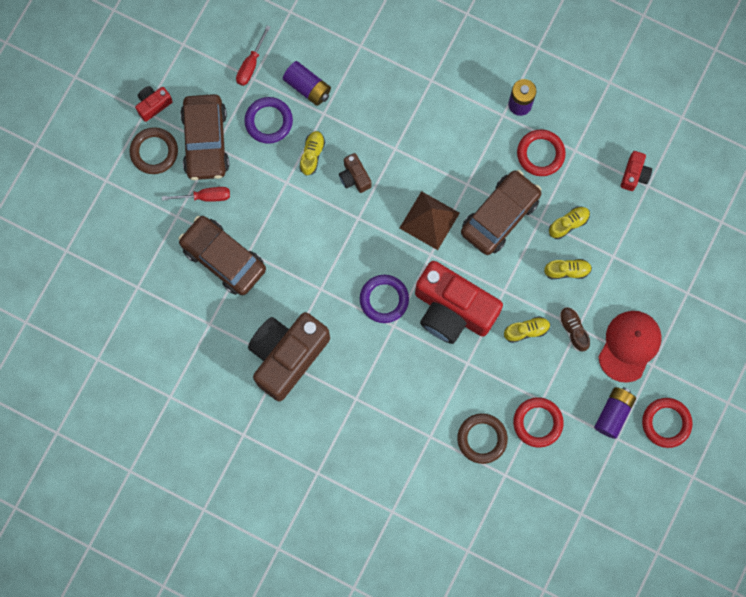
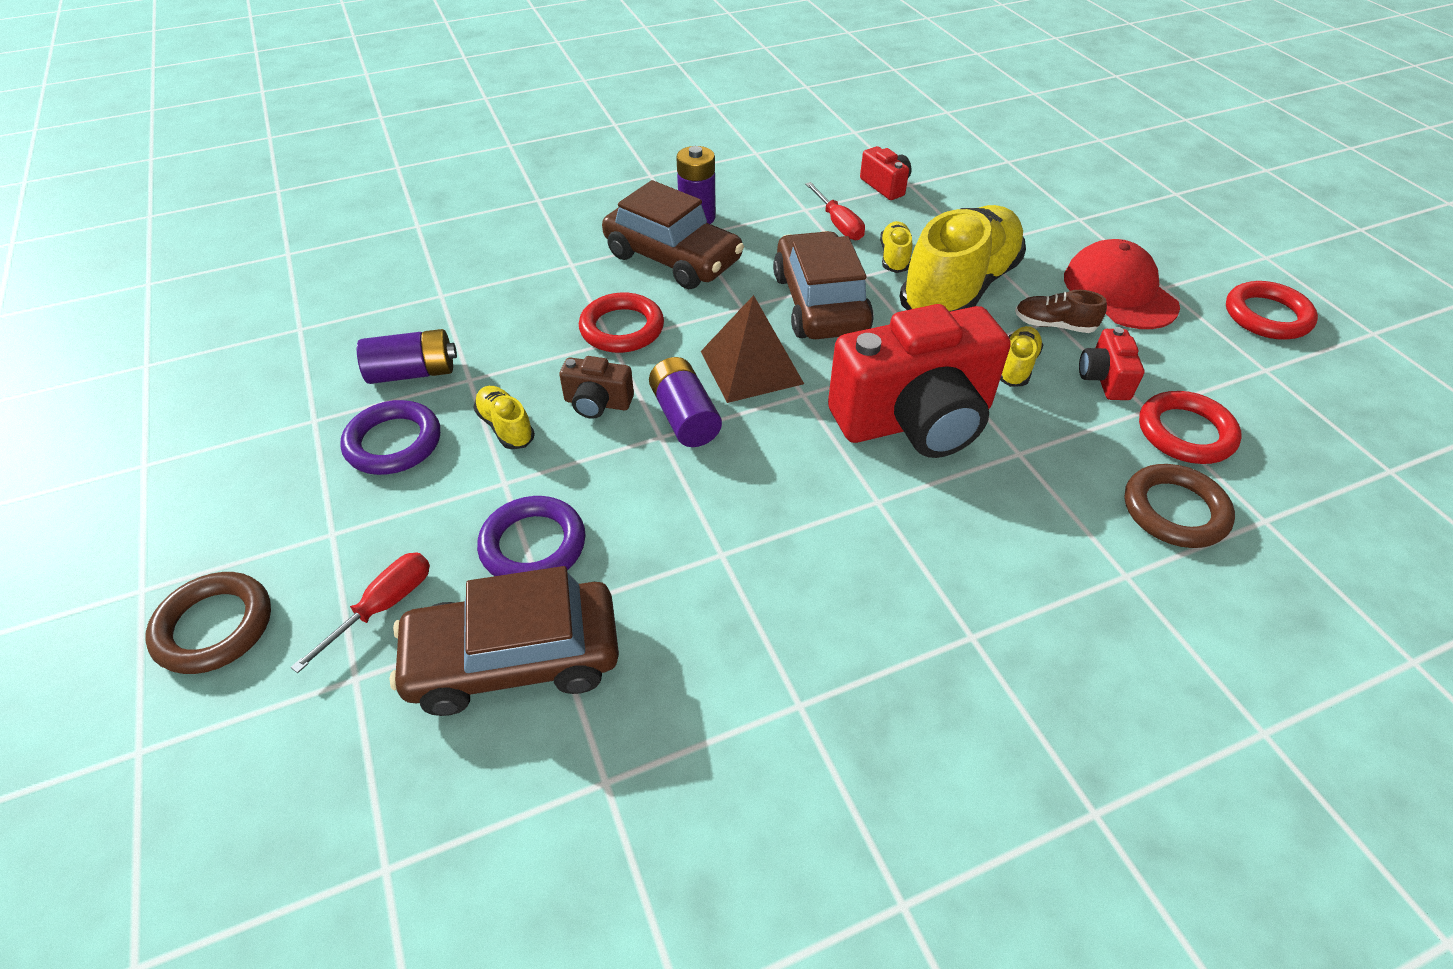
camera: 50 degrees left, 30 degrees down
(153, 105) = (152, 569): red camera -> red camera (1104, 379)
(205, 141) = (306, 540): brown car -> brown car (673, 258)
(251, 64) = (294, 409): red screwdriver -> red screwdriver (838, 224)
(287, 356) = (797, 689): brown camera -> none
(384, 299) = (821, 485): purple ring -> purple ring (533, 545)
(540, 154) = (778, 233): red ring -> red ring (622, 328)
(567, 271) = (959, 289): yellow shoe -> yellow shoe, size x2.39
(613, 413) = (1219, 353): purple battery -> purple battery (685, 417)

